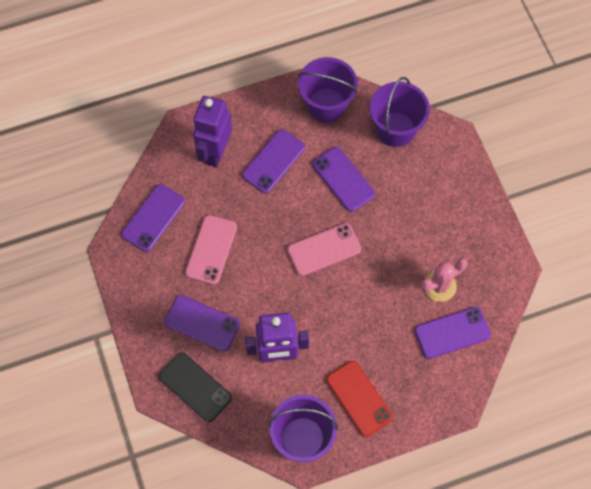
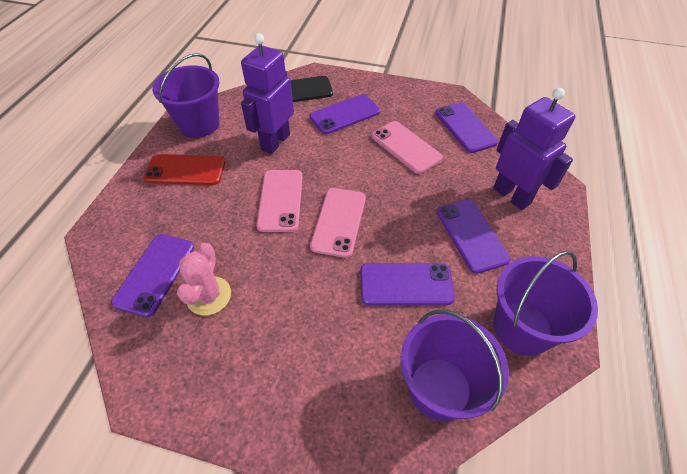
camera: 125 degrees right, 15 degrees down
(334, 302) = (280, 200): none -> pink phone

